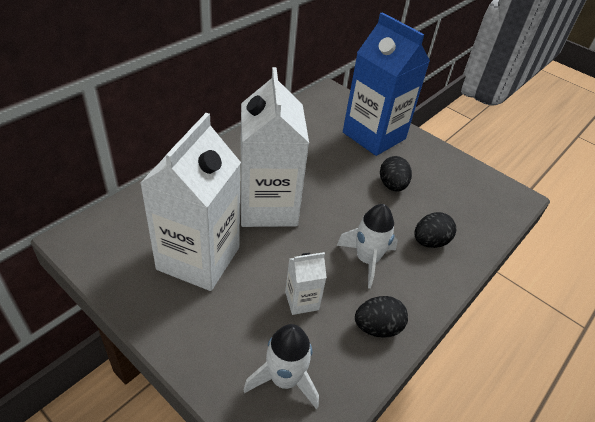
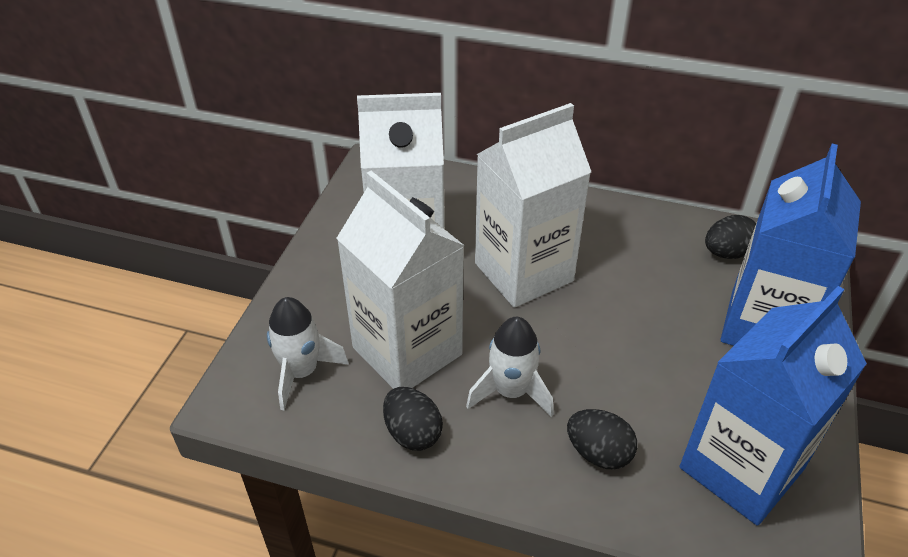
camera: 70 degrees right, 0 degrees up
(302, 300) = (407, 351): white carton -> white carton, size x2.27
(392, 185) = (675, 378): black egg -> black egg (727, 253)
(460, 192) = (741, 468): none -> blue carton

